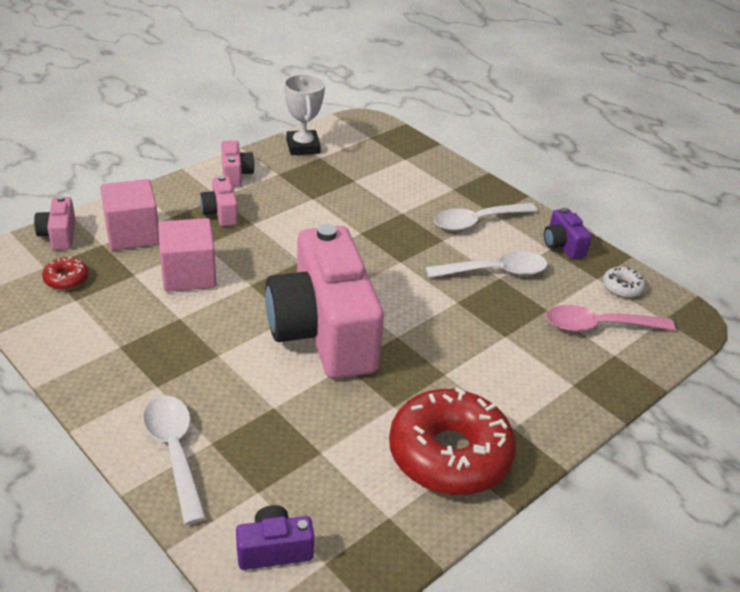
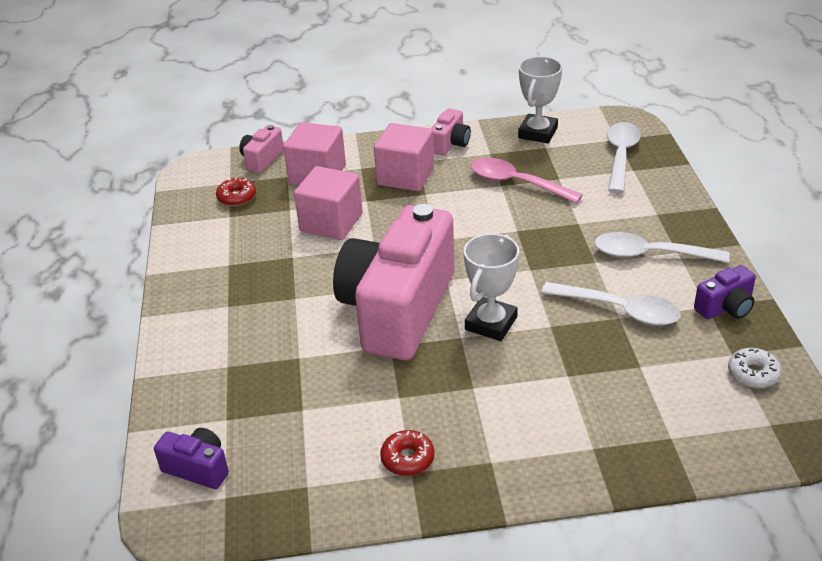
camera: 40 degrees right, 0 degrees up
(175, 452) = (195, 362): white spoon -> white spoon (621, 156)
(221, 213) = (405, 176): pink camera -> pink cube
(411, 316) = (491, 323): none -> white trophy
(449, 454) = (407, 459): red donut -> red donut, size x0.42
(562, 245) = (725, 307): purple camera -> purple camera turned 135 degrees counterclockwise
(598, 326) = (682, 402): pink spoon -> pink spoon (516, 183)

